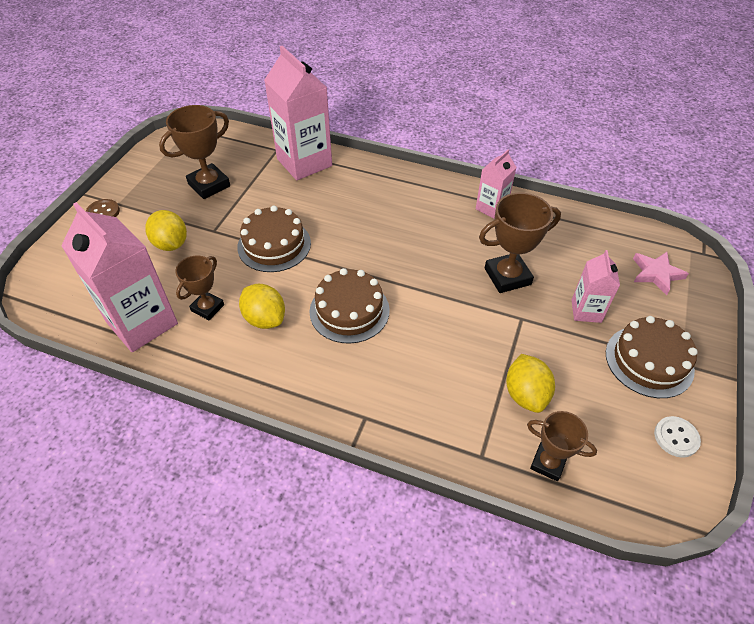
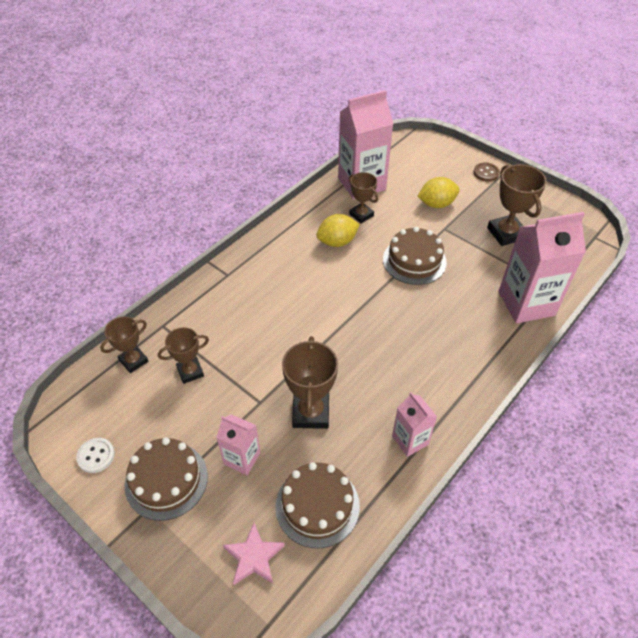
camera: 110 degrees right, 0 degrees up
(349, 310) = (323, 290): brown cake -> brown cake (317, 506)
(525, 394) = (190, 372): yellow lemon -> brown trophy

